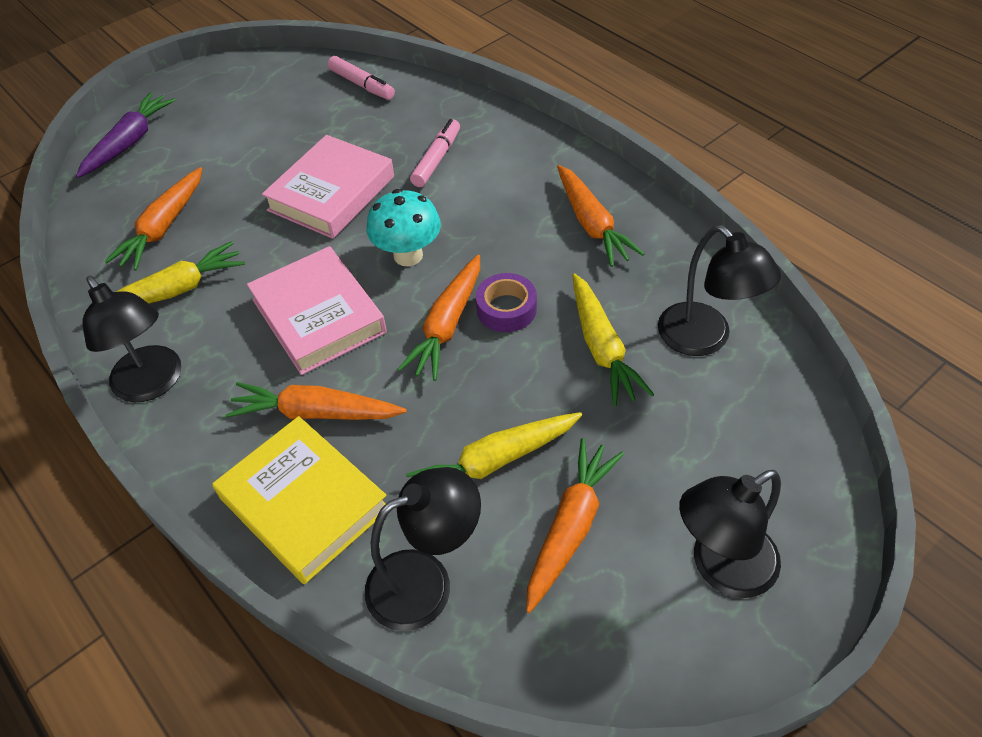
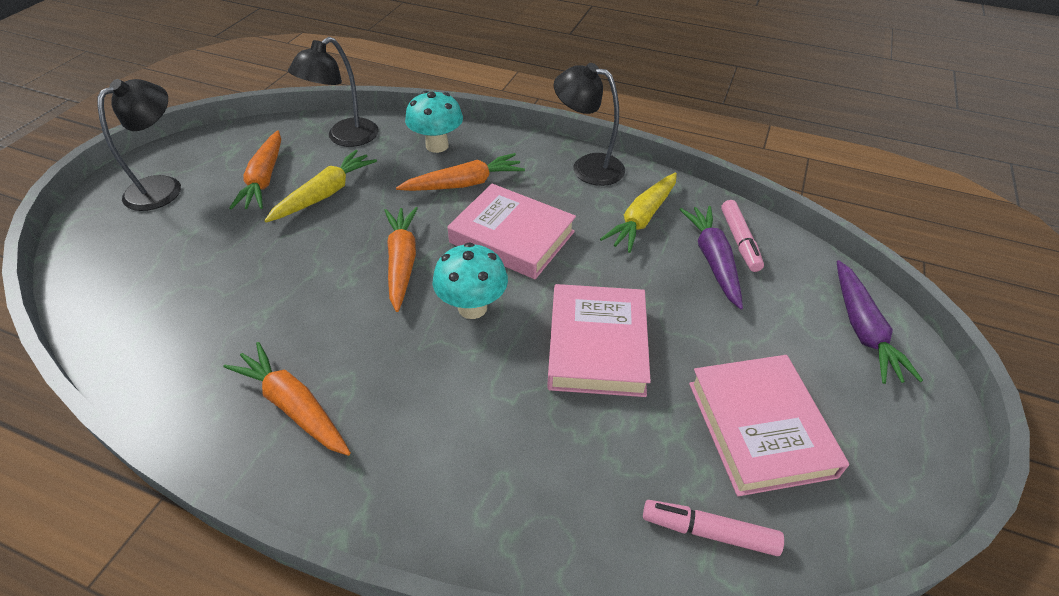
camera: 150 degrees right, 5 degrees down
(164, 227) = (713, 260): orange carrot -> purple carrot
(277, 115) = (760, 428): none -> pink book
(304, 503) = (437, 146): yellow book -> turquoise mushroom
(436, 159) = (515, 433): pink marker -> pink marker (739, 241)
(506, 309) = (356, 290): purple tape -> none
(601, 347) = (261, 285): yellow carrot -> none
(704, 339) = (164, 320): black lamp -> none

